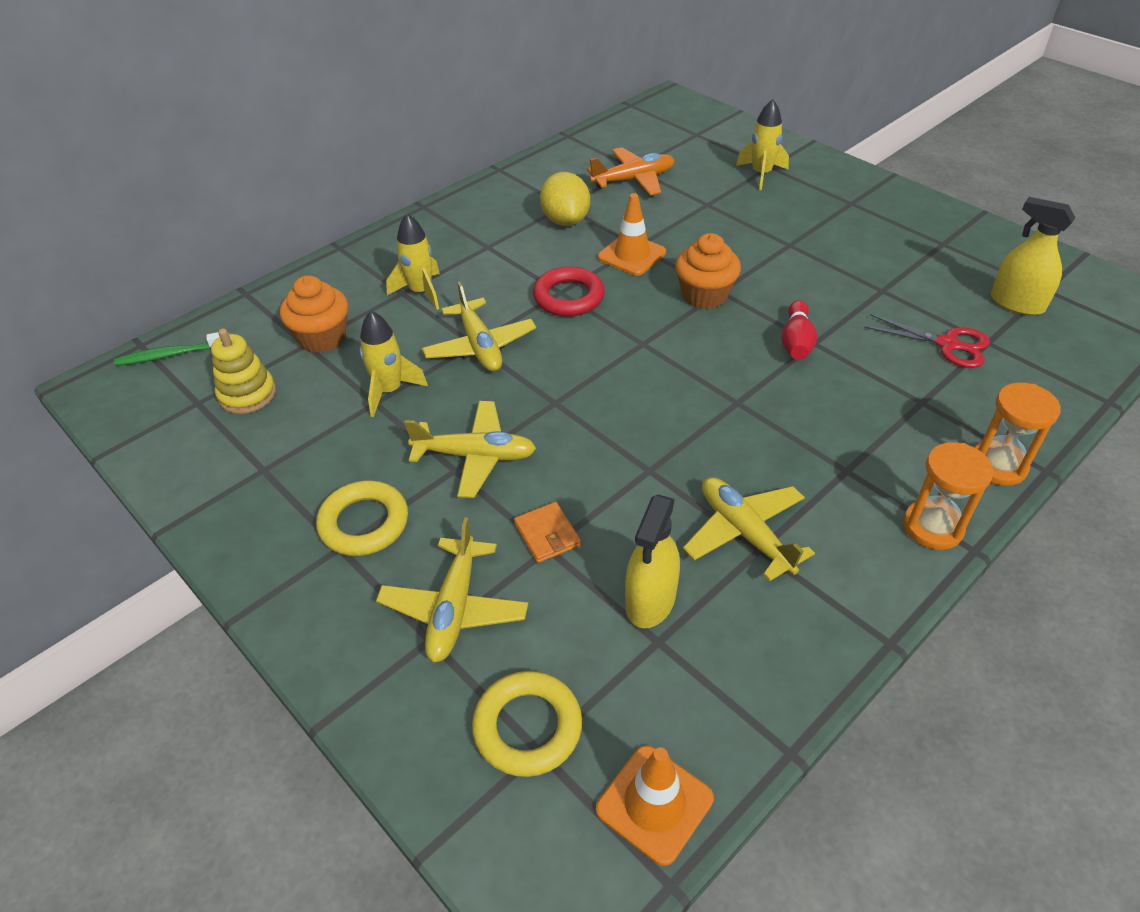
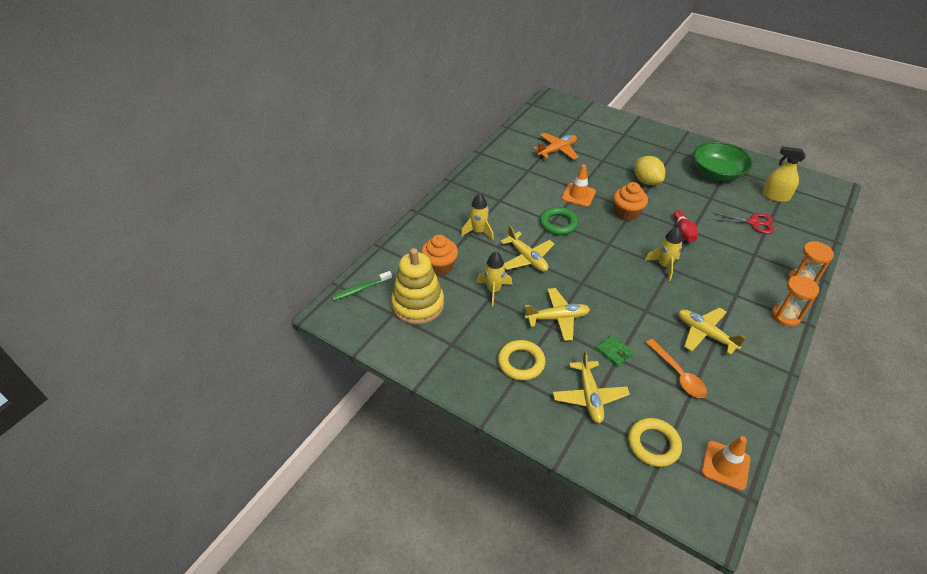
camera: 15 degrees left, 0 degrees up
(247, 394) = (418, 305): yellow stacking toy -> yellow stacking toy, size x1.66
(547, 535) = (614, 352): orange wallet -> green wallet
(565, 220) = (533, 179): yellow lemon -> yellow lemon (646, 181)
(568, 297) = (558, 224): red ring -> green ring
(650, 600) = (678, 374): yellow spray bottle -> orange spoon
(761, 174) = (622, 139): yellow rocket -> yellow rocket (664, 266)
(916, 249) = (717, 173): none -> green bowl

